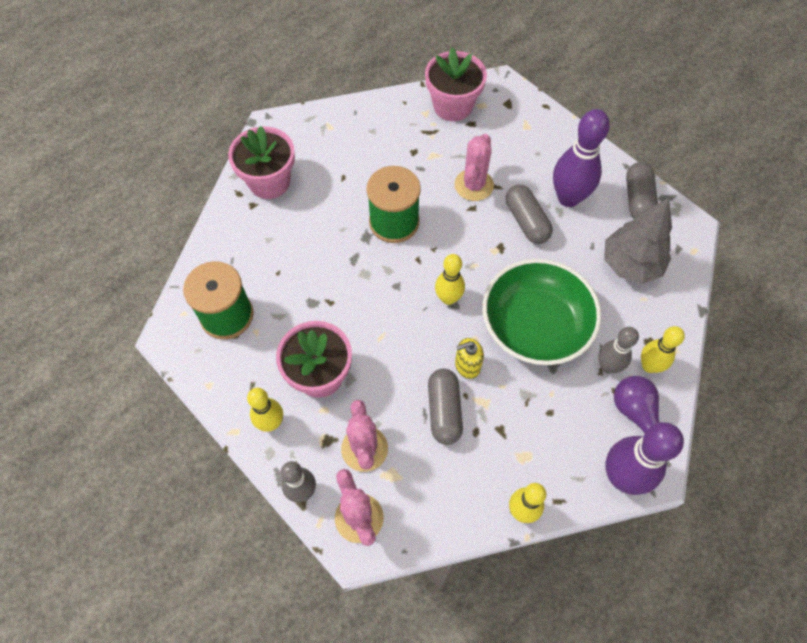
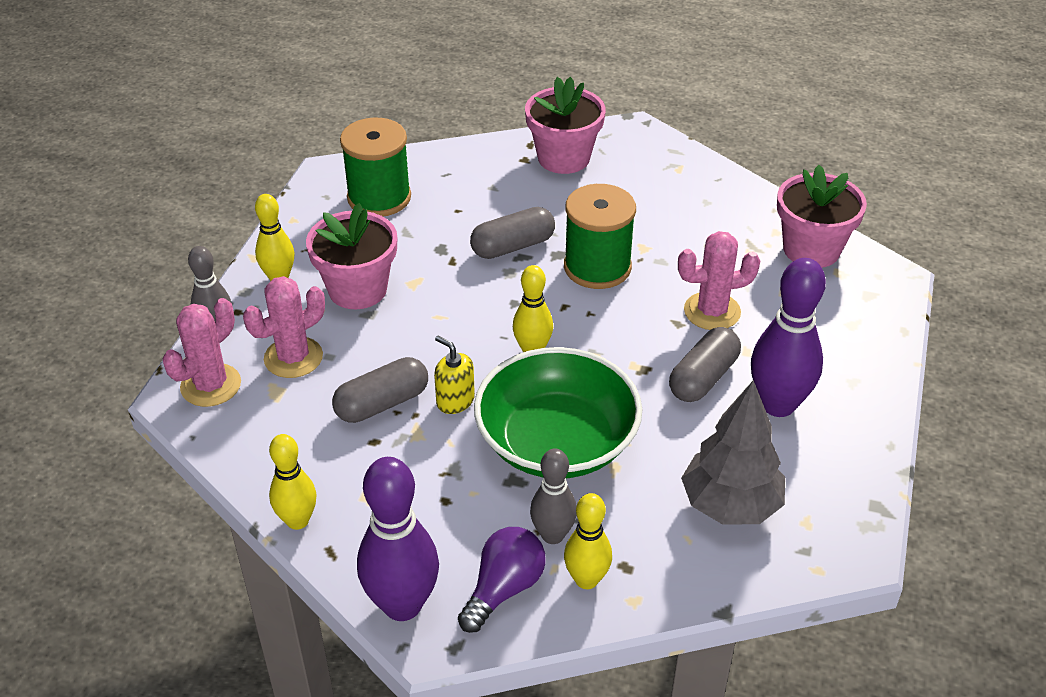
camera: 60 degrees right, 20 degrees down
(637, 200) = (844, 477): grey capsule -> grey capsule (513, 246)

